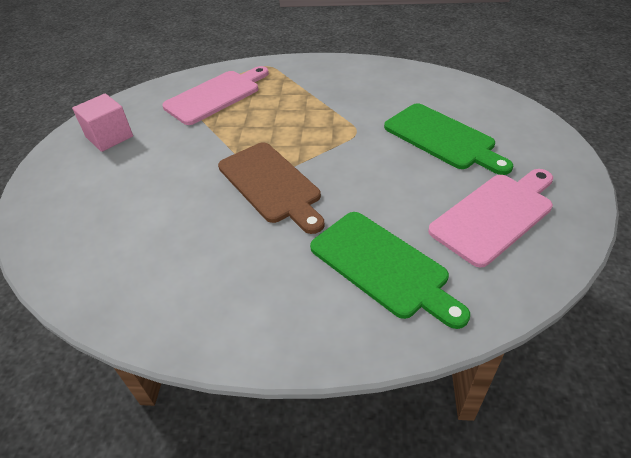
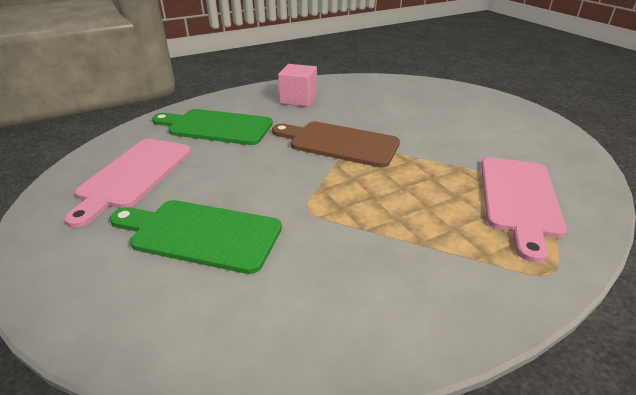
camera: 145 degrees right, 10 degrees down
(109, 137) = (524, 134): pink cube -> pink cube (298, 99)

